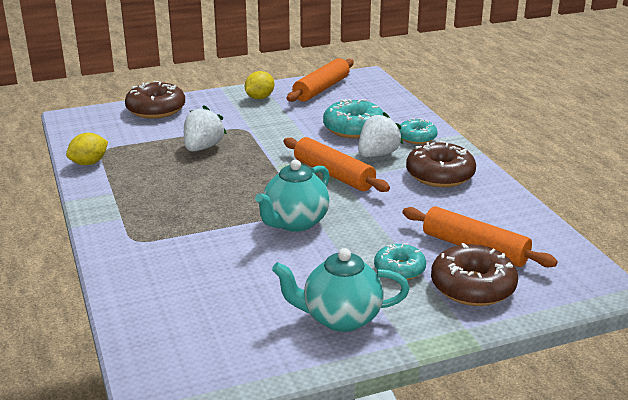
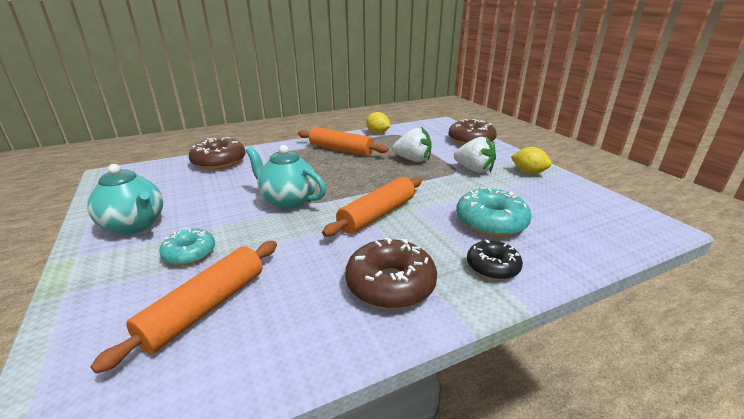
camera: 85 degrees right, 0 degrees up
(321, 89) = (583, 200): orange rolling pin -> orange rolling pin (341, 150)
(340, 318) = (135, 225): turquoise teapot -> turquoise teapot turned 135 degrees clockwise
(377, 154) = (431, 238): white strawberry -> white strawberry (474, 170)
(417, 138) = (492, 267): turquoise donut -> black donut
(472, 287) = (129, 302): brown donut -> brown donut (219, 162)

